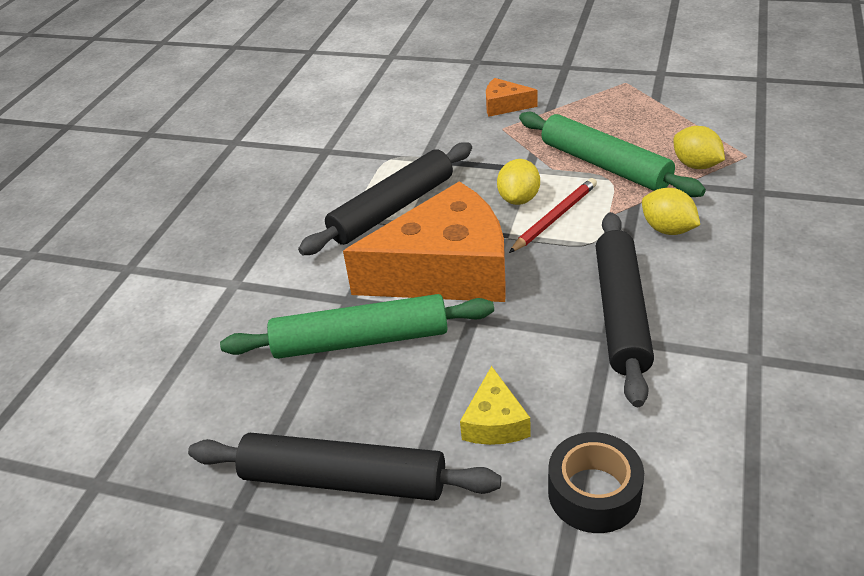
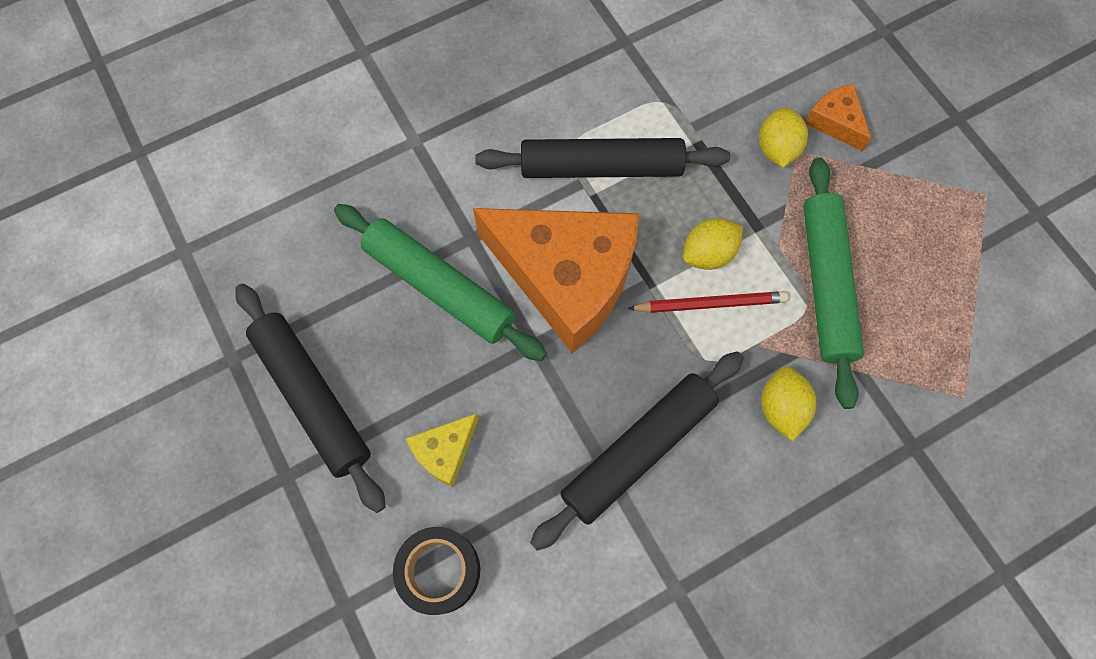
camera: 40 degrees right, 30 degrees up
(696, 165) = (903, 363): yellow lemon -> yellow lemon (776, 149)

